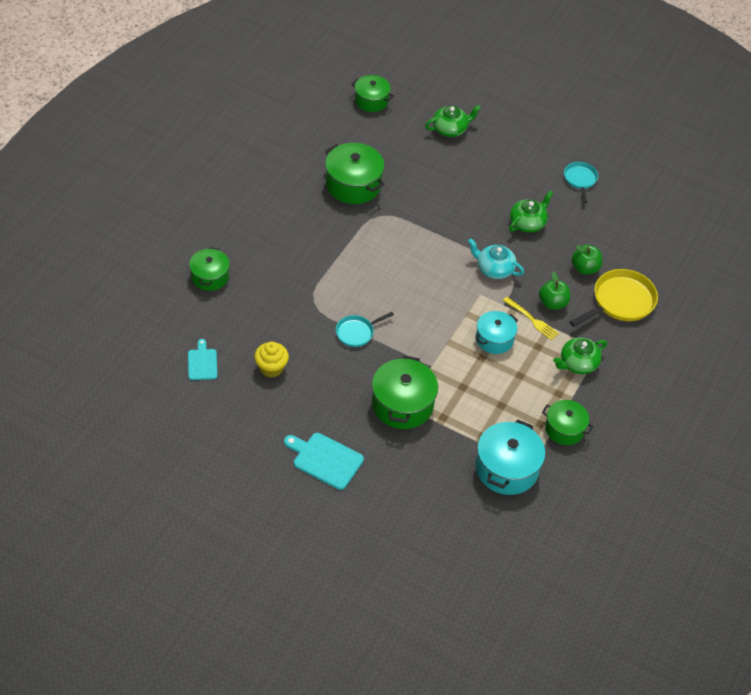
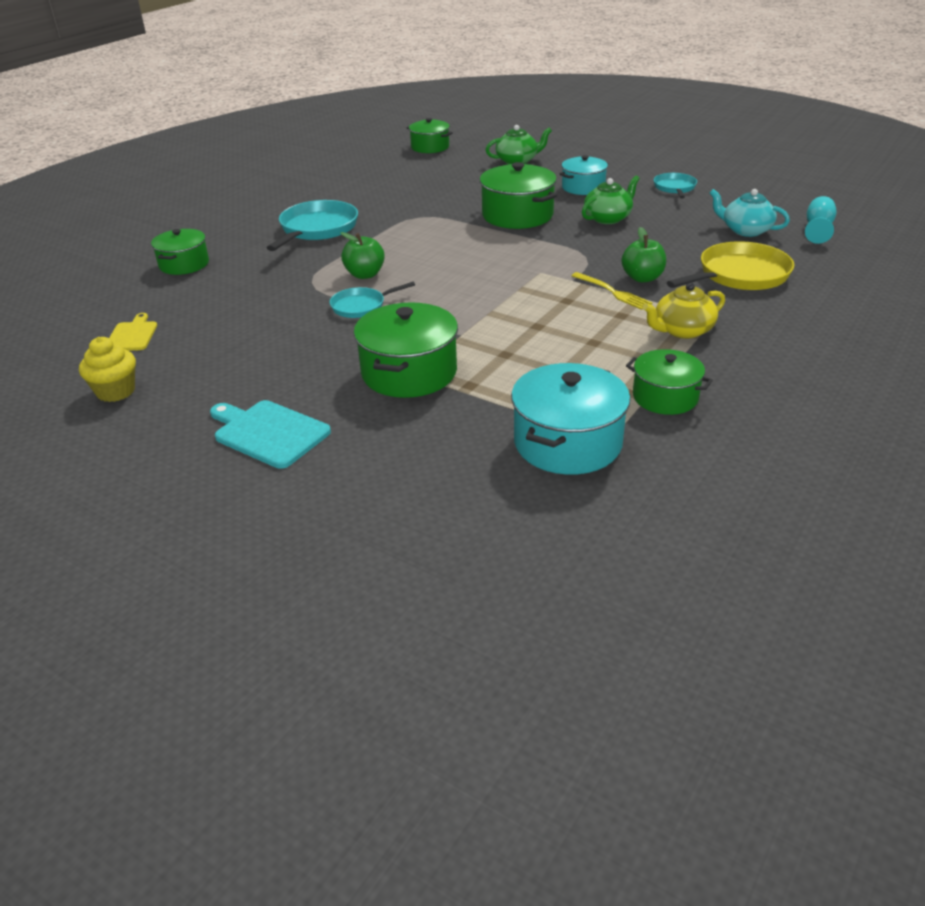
camera: 10 degrees right, 15 degrees down
(202, 363) = (132, 335): turquoise cutting board -> yellow cutting board
(271, 368) = (227, 339): yellow cupcake -> yellow cupcake (116, 391)
(301, 231) = (317, 229): none -> turquoise pan
(353, 184) = (393, 197): green pot -> green pot (517, 215)
(494, 269) = (562, 252): turquoise teapot -> turquoise teapot (745, 230)
(494, 339) = (557, 309): turquoise pot -> turquoise pot (583, 187)
(578, 363) = (682, 330): green teapot -> yellow teapot
(585, 268) = (686, 250): green apple -> green apple (365, 274)
(682, 244) = (818, 229): none -> turquoise goblet

